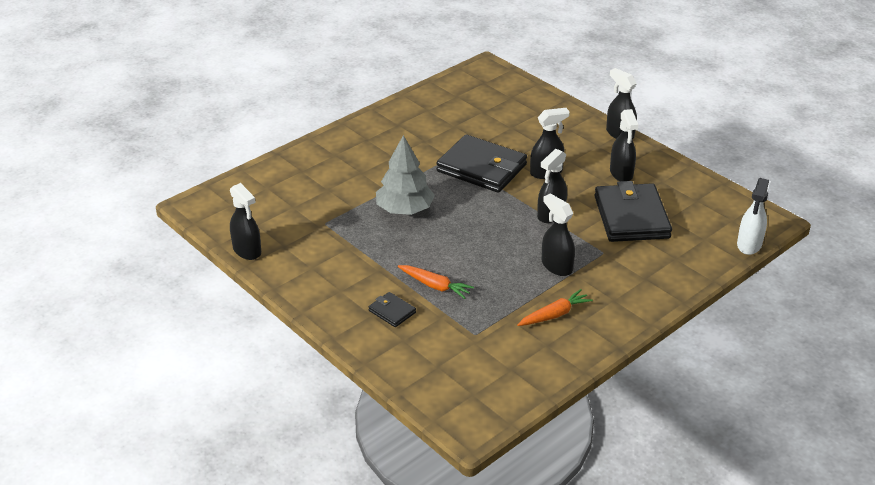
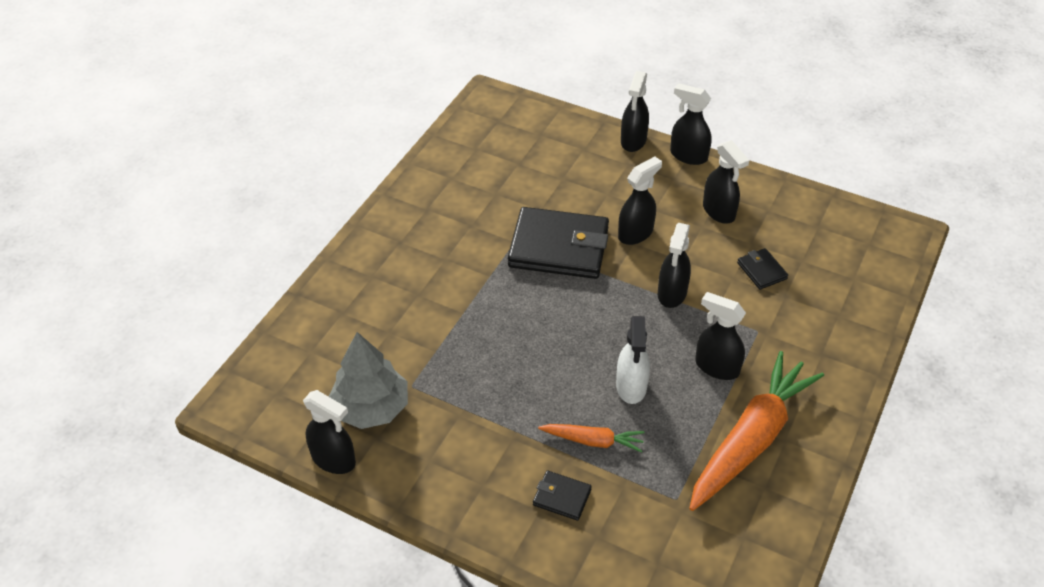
camera: 20 degrees left, 10 degrees up
(405, 210) = (499, 336): grey tree -> grey tree (371, 408)
(554, 315) = (751, 439): orange carrot -> orange carrot, size x2.05
(581, 116) = (633, 141): none -> black spray bottle
(631, 217) = (761, 271): black wallet -> black wallet, size x0.45
(749, 245) = (904, 273): white spray bottle -> white spray bottle (631, 386)

